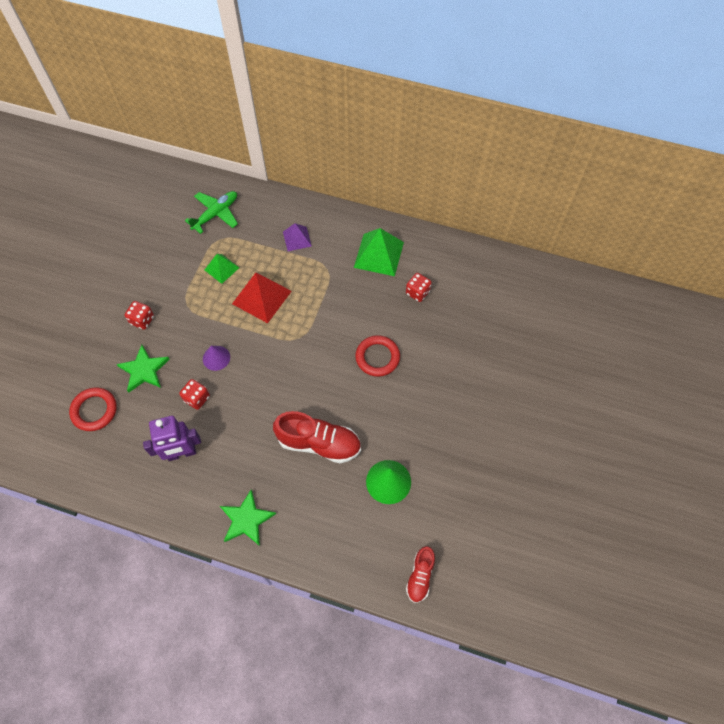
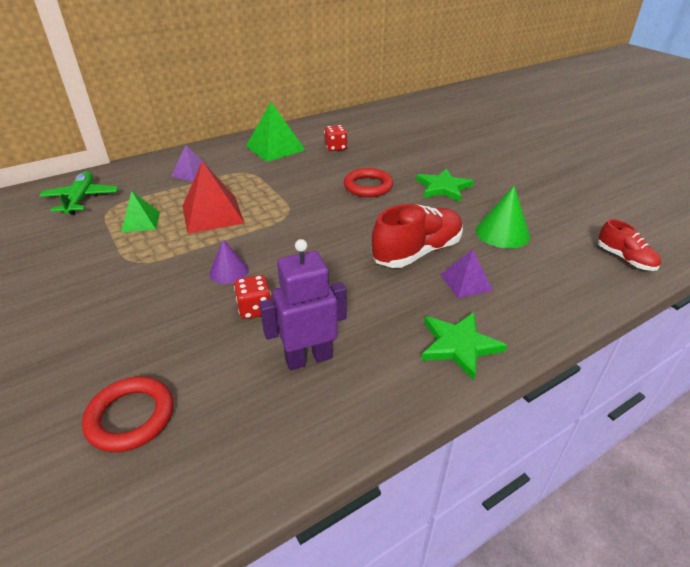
camera: 50 degrees left, 25 degrees down
(142, 320) = (92, 303): red dice -> none
(144, 370) = (153, 334): green star -> green star (443, 188)
(181, 453) = (308, 358): purple robot -> purple robot turned 135 degrees counterclockwise
(309, 490) = (466, 282): none -> purple pyramid

